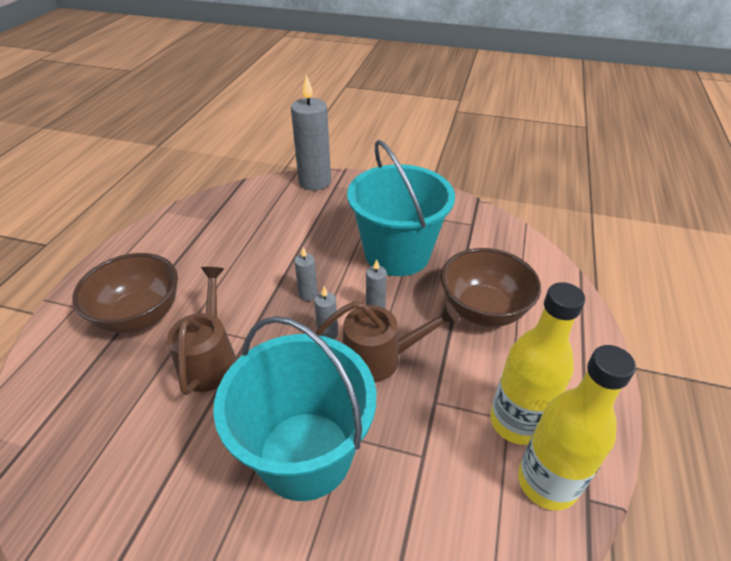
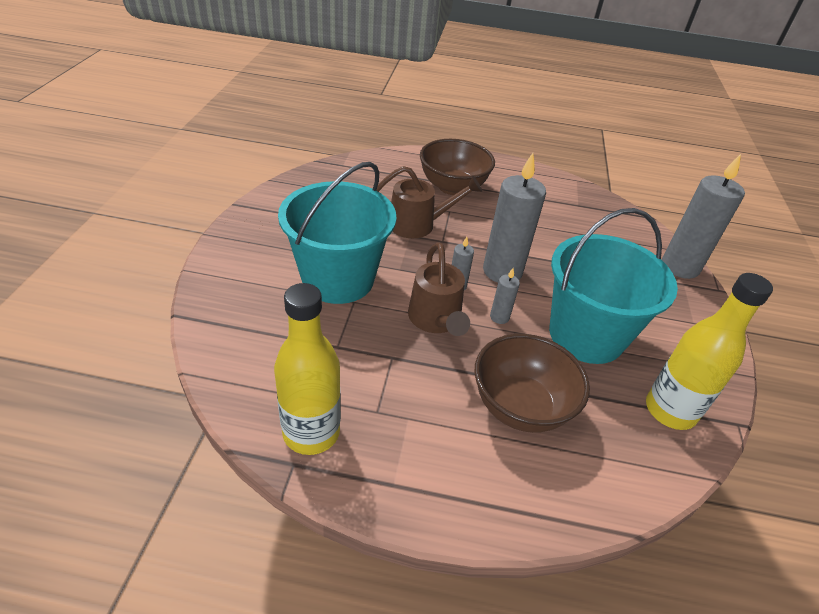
camera: 80 degrees right, 0 degrees up
(308, 294) = (502, 271): grey candle -> grey candle, size x2.20
(516, 422) = (374, 418): yellow bottle -> yellow bottle (670, 410)

